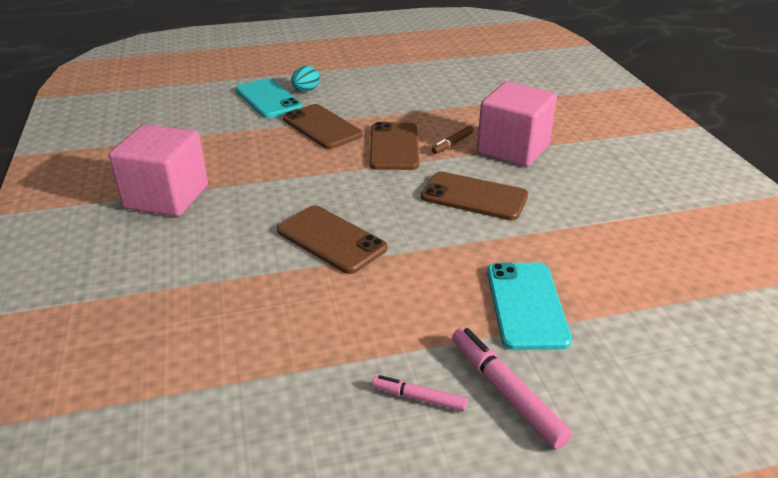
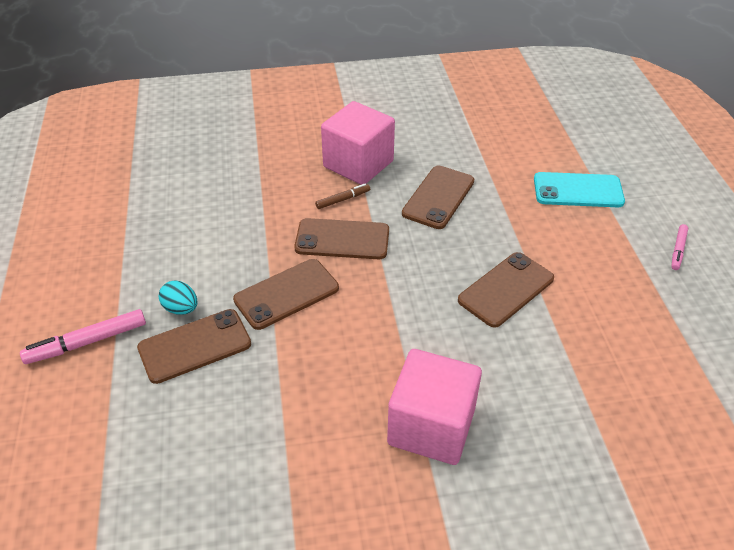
camera: 85 degrees left, 10 degrees up
(268, 99) = (195, 346): turquoise phone -> brown phone
(452, 144) = (342, 199): brown marker -> brown marker turned 75 degrees counterclockwise
(506, 392) = (663, 212): pink marker -> pink marker (87, 342)

